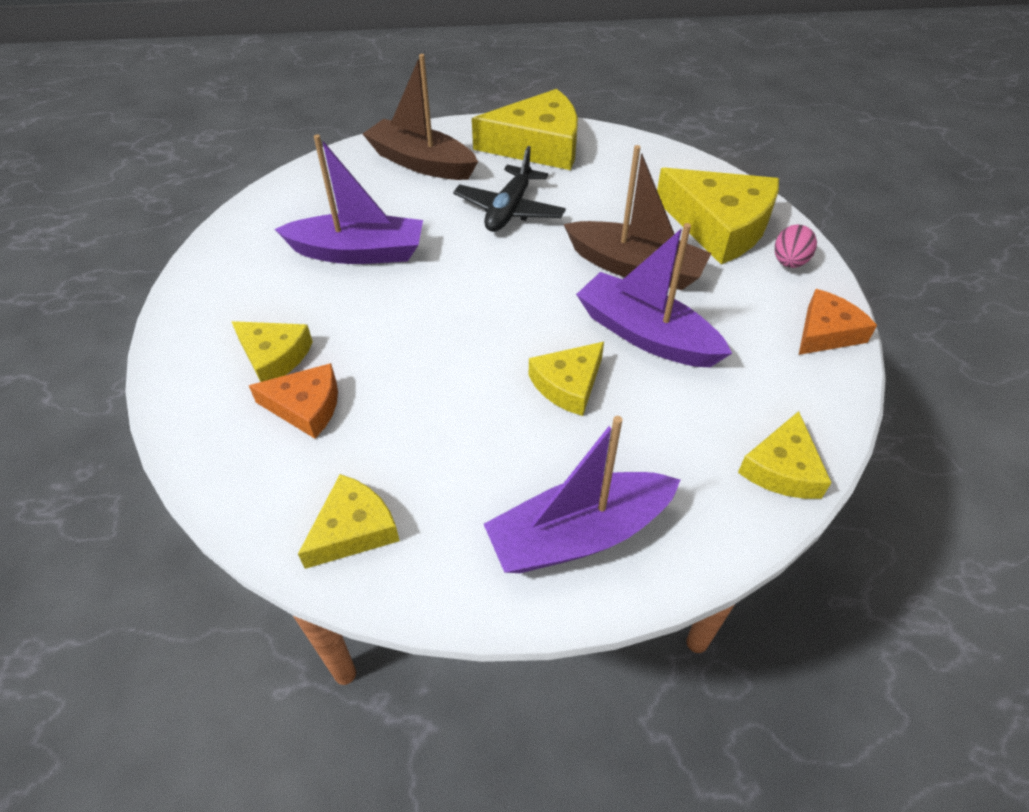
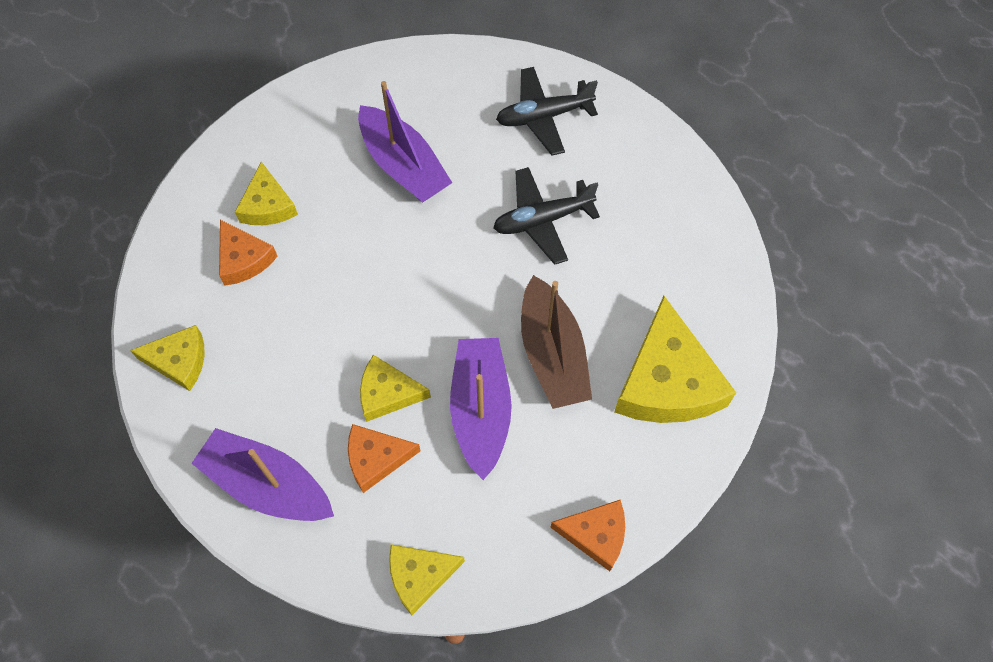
camera: 50 degrees right, 15 degrees up
(421, 163) = (544, 116): brown boat -> black plane
(537, 145) = (650, 175): yellow cheese -> none
(629, 430) = (376, 458): none -> orange cheese
(789, 262) = (664, 461): pink egg -> none

